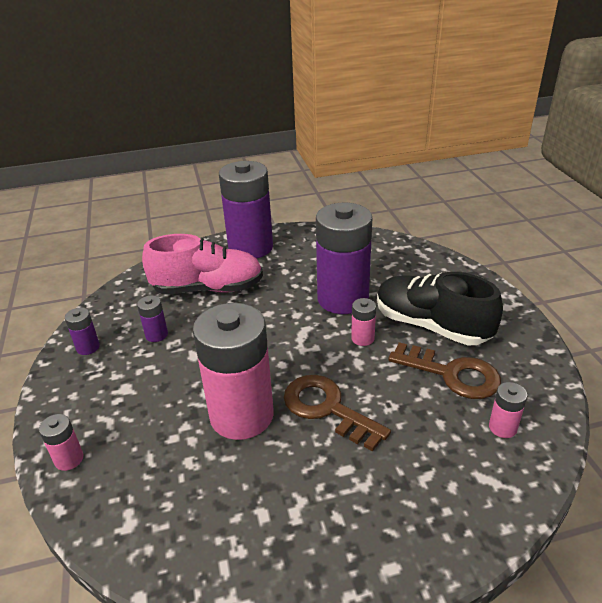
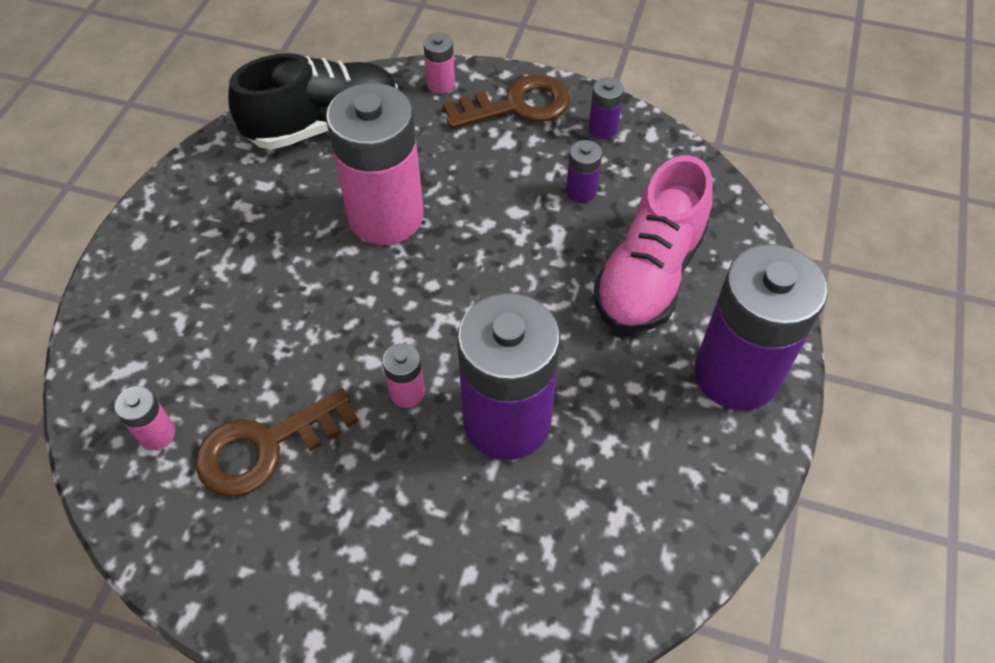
camera: 120 degrees right, 20 degrees up
(327, 409) = (329, 290): brown key -> brown key (517, 105)
(431, 326) = (363, 493): black shoe -> black shoe (324, 125)

